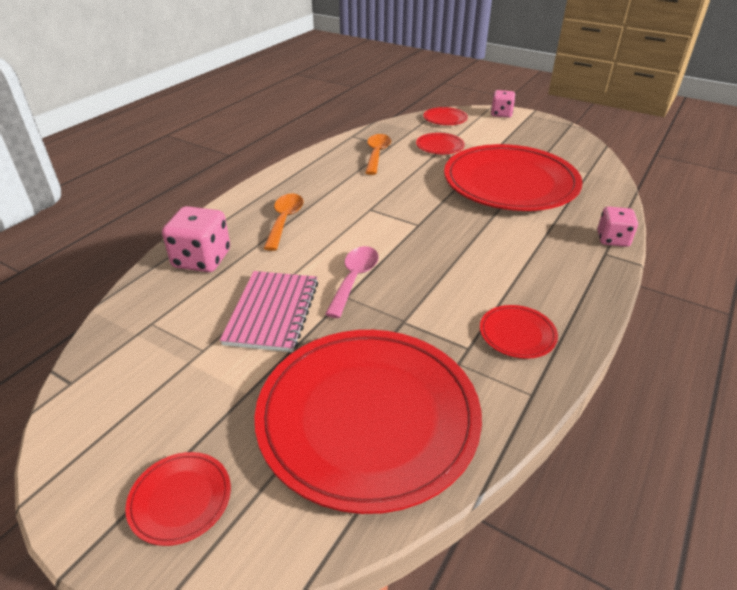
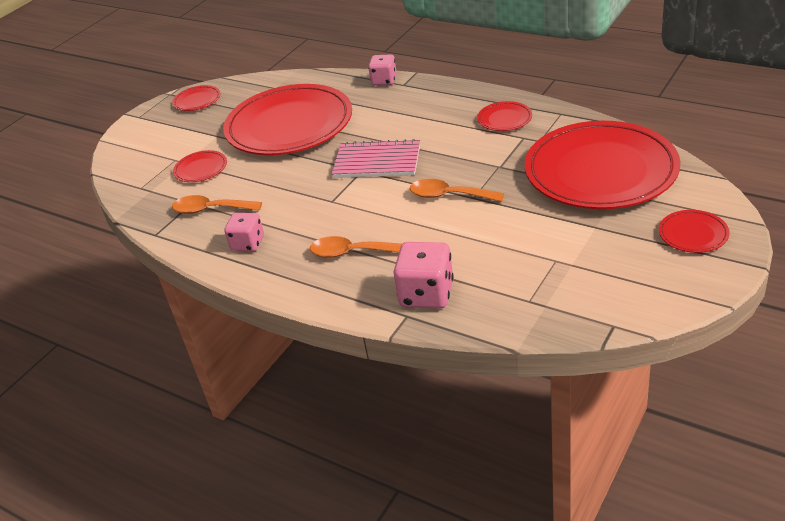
camera: 85 degrees left, 0 degrees up
(272, 312) = (501, 232): pink notebook -> pink notebook (377, 162)
(354, 279) = (448, 195): pink spoon -> orange spoon
(445, 119) = (128, 170): red plate -> red plate (197, 101)
(501, 114) = (129, 134): pink dice -> pink dice (248, 243)

